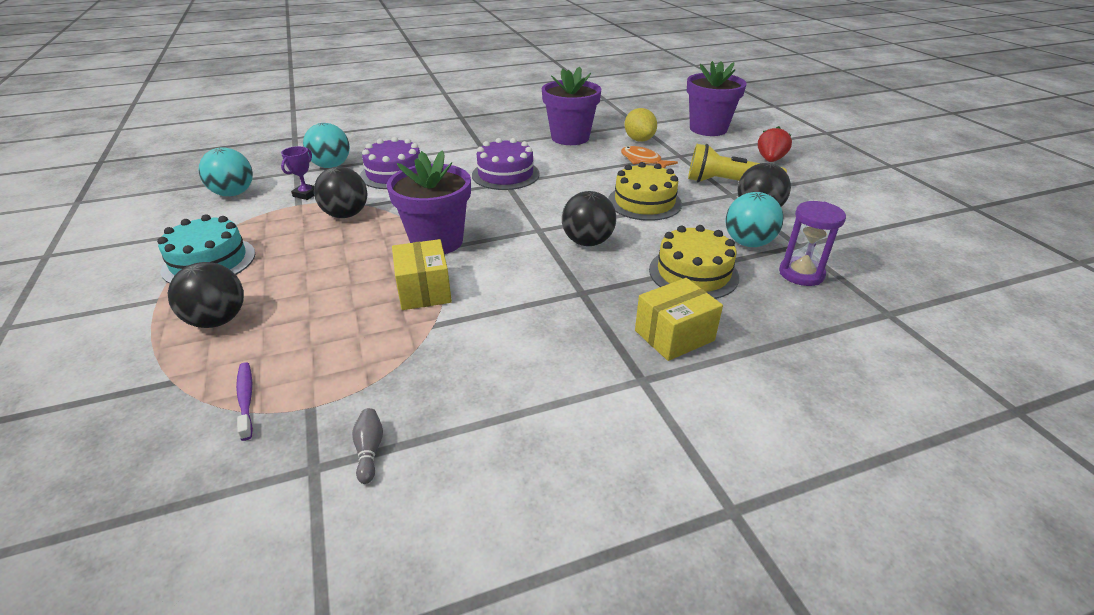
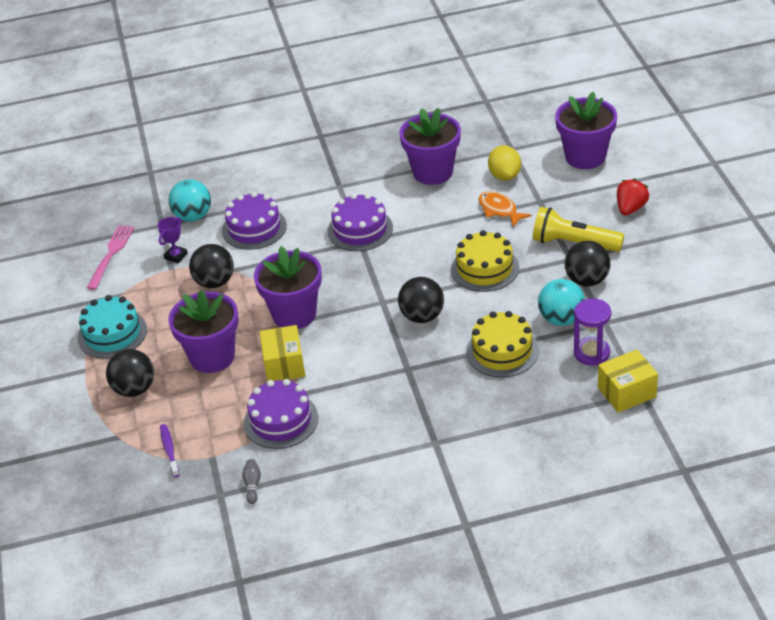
camera: 10 degrees right, 5 degrees up
(233, 193) = (111, 254): turquoise ball -> pink fork
(331, 283) = (212, 357): none -> purple flower pot
(418, 355) = (281, 420): none -> purple cake
(674, 335) = (468, 408): yellow box -> yellow box (627, 392)

